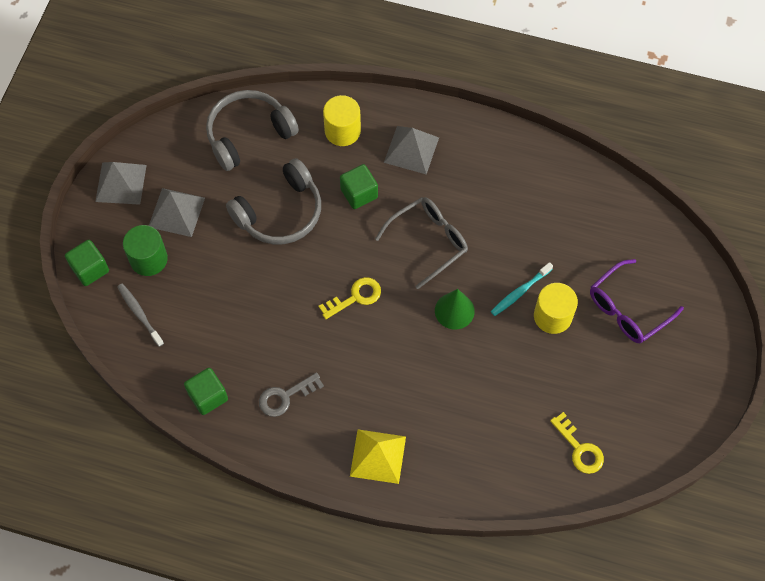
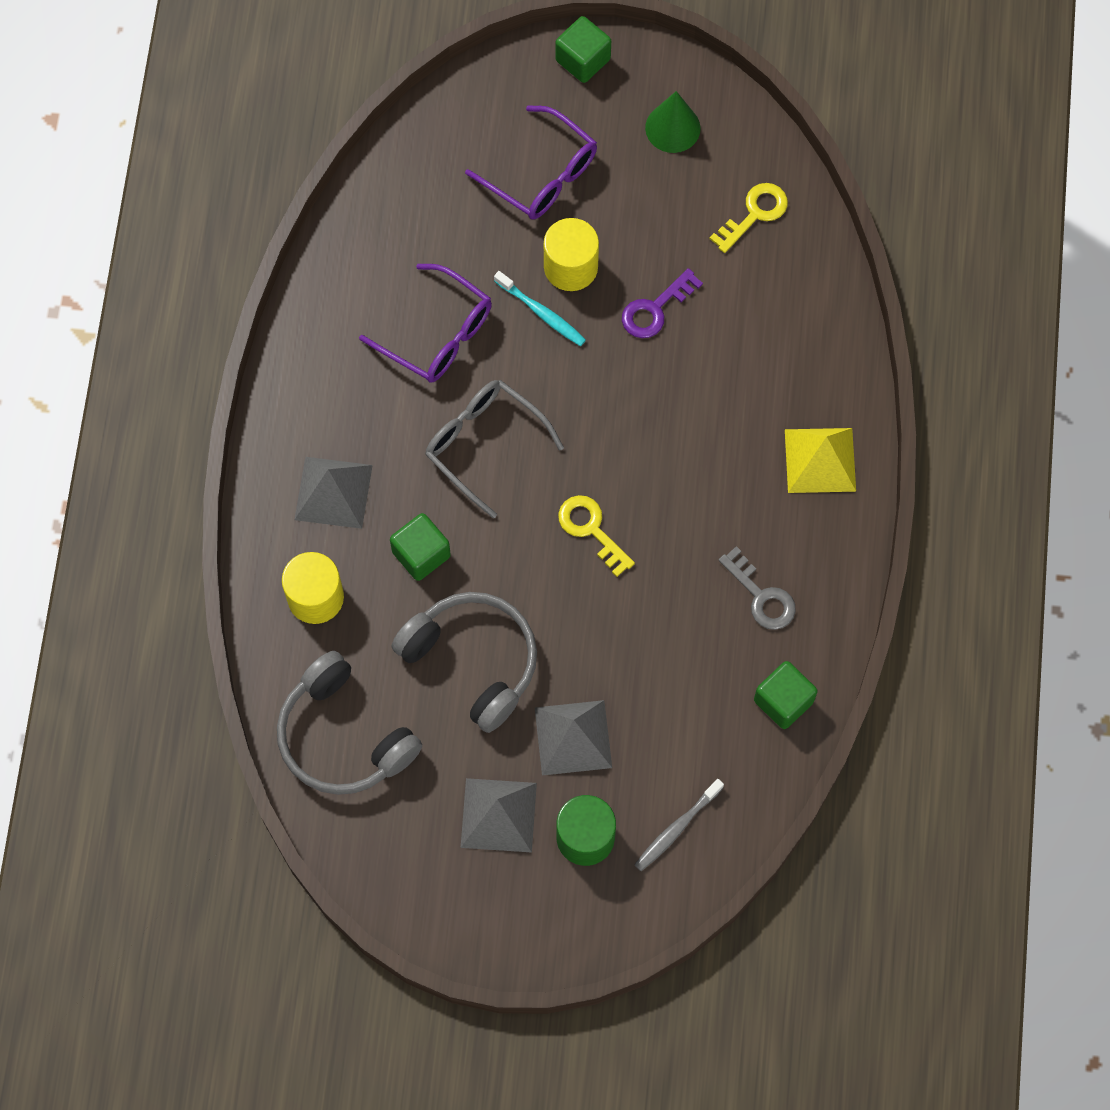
camera: 100 degrees left, 5 degrees up
(90, 269) = (618, 921): green cube -> green cube (583, 60)
(121, 183) = (462, 913): grey pyramid -> grey pyramid (573, 737)
(454, 311) = (587, 394): green cone -> green cone (672, 128)
(512, 366) = (655, 309): none -> purple key
(513, 225) = (437, 334): none -> purple glasses

